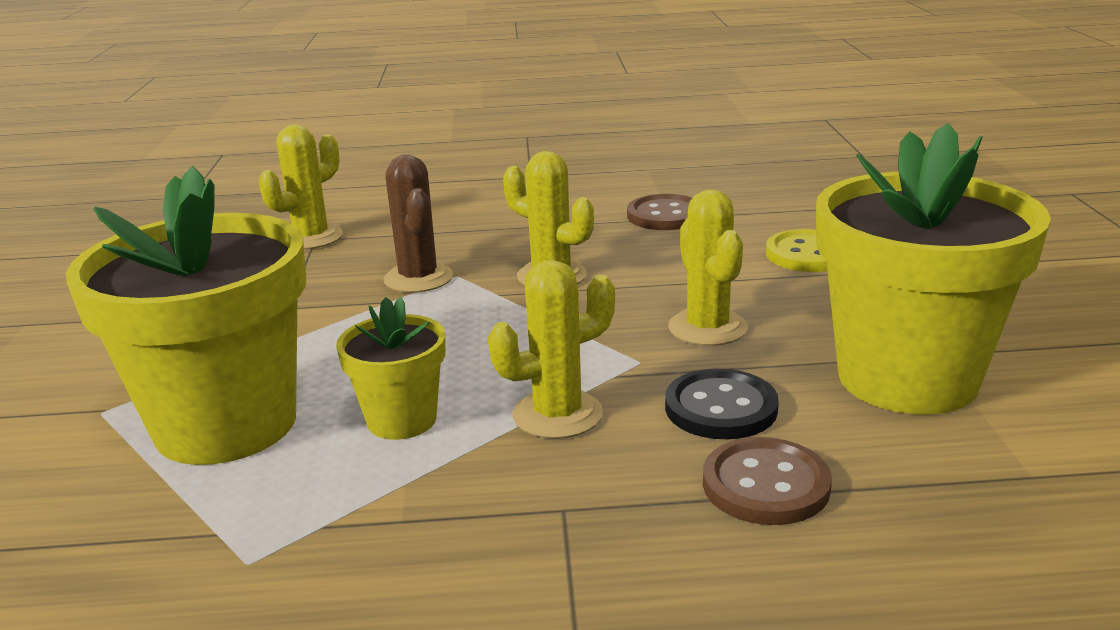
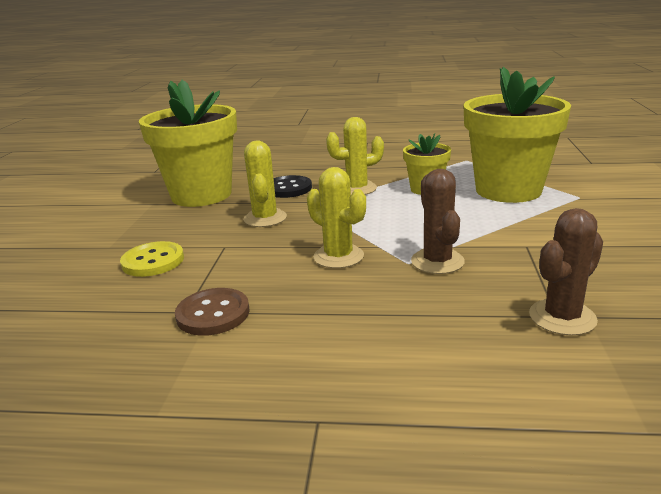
camera: 170 degrees left, 0 degrees up
(311, 238) = (562, 317): yellow cactus -> brown cactus
(765, 485) = (291, 170): brown button -> none

